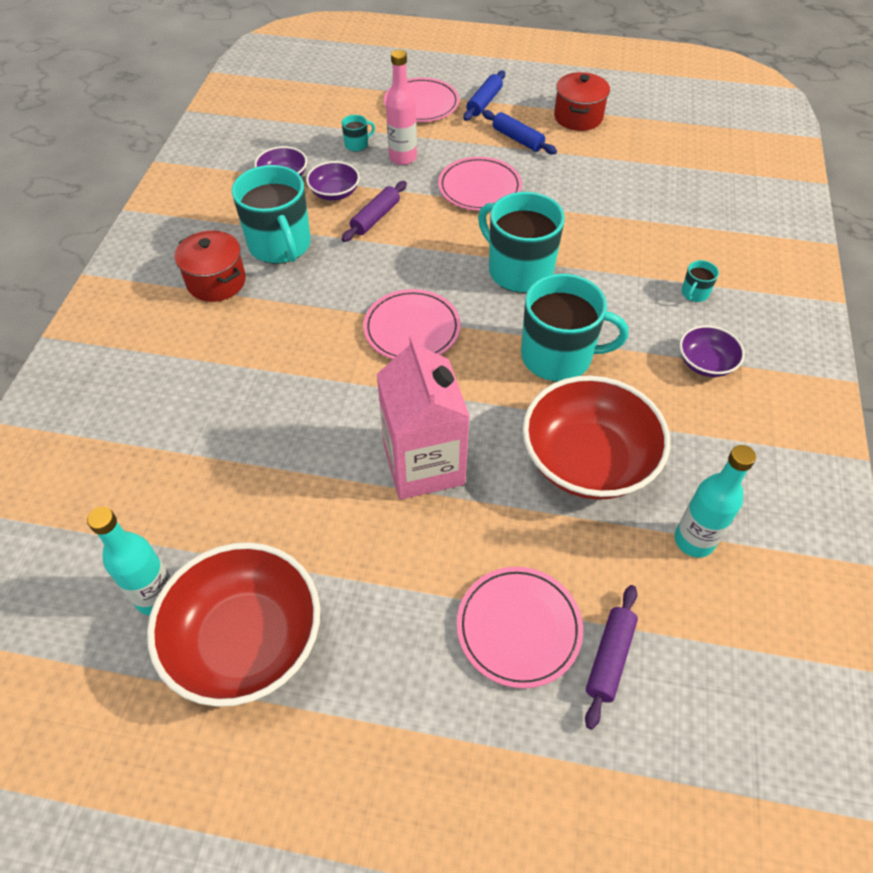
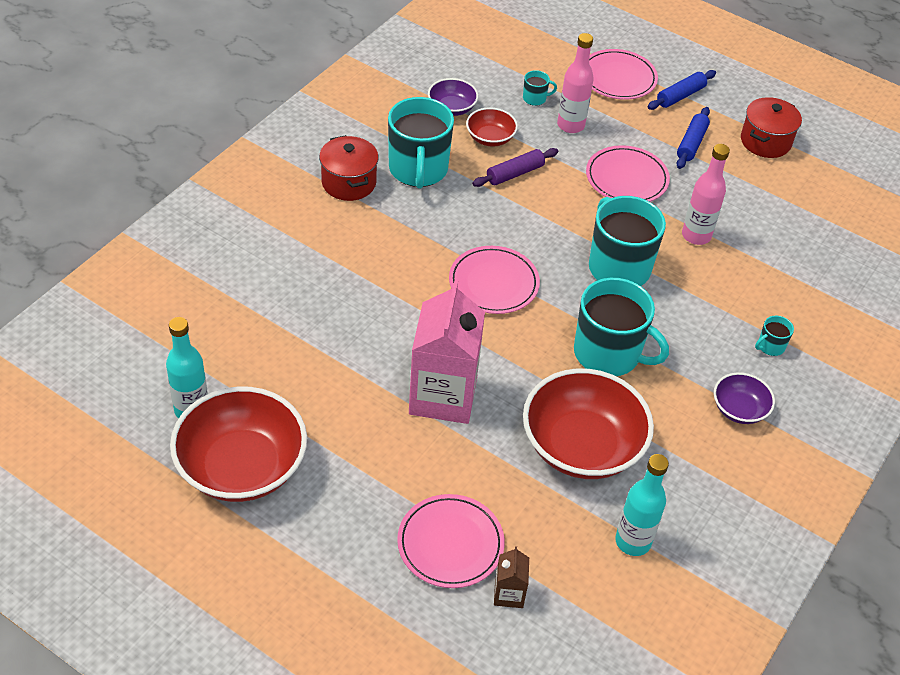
camera: 20 degrees right, 5 degrees down
(334, 193) = (490, 138): purple bowl -> red bowl
(518, 139) = (691, 143): blue rolling pin -> blue rolling pin turned 45 degrees clockwise
(570, 217) = (696, 236): none -> pink bottle
(609, 658) = (509, 594): purple rolling pin -> brown carton

